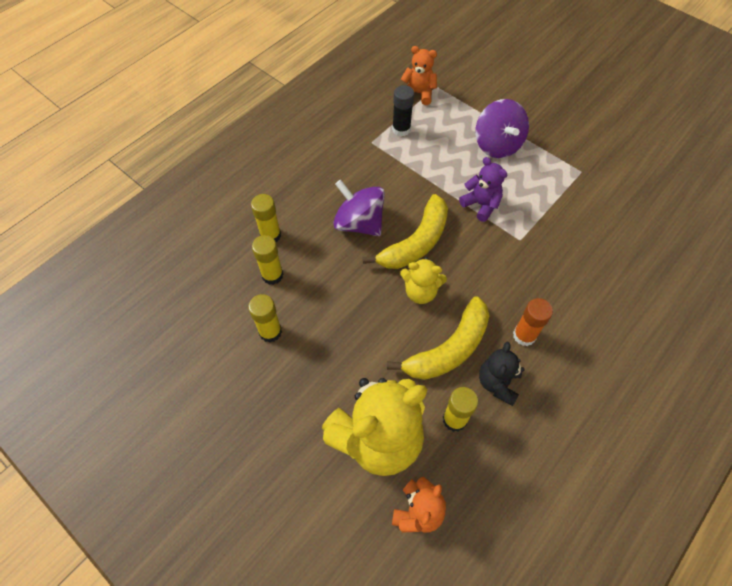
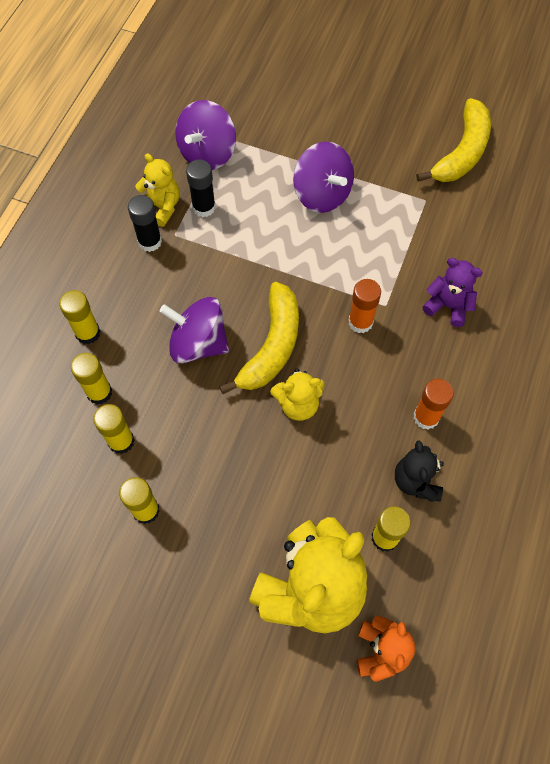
camera: 20 degrees left, 5 degrees up
(279, 191) = (88, 333): none -> yellow glue stick
(351, 142) = (150, 242): none -> black glue stick
(369, 120) = (161, 207): none -> yellow teddy bear
(418, 93) = (207, 153): orange teddy bear -> purple spinning top
(449, 349) = (352, 460): yellow banana -> yellow banana (462, 152)
(481, 205) = (328, 276): purple teddy bear -> purple teddy bear (448, 306)
(494, 246) = (360, 322): none -> orange glue stick

